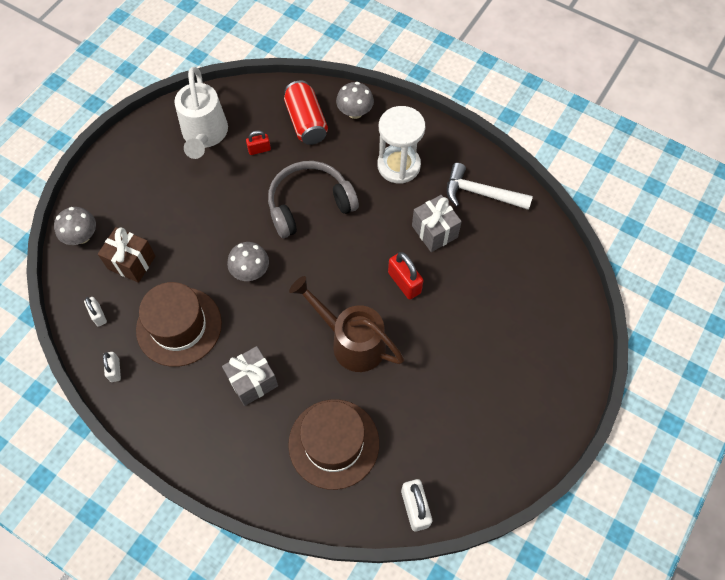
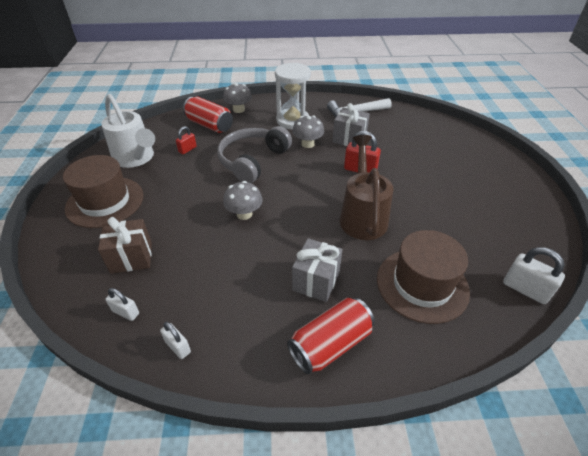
camera: 35 degrees left, 20 degrees down
(82, 236) = (64, 263): grey mushroom -> grey mushroom (307, 144)
(179, 326) = (215, 278): brown hat -> brown hat (105, 202)
(217, 442) = (330, 344): none -> red can
(351, 341) = (362, 216): brown watering can -> brown watering can turned 90 degrees clockwise

